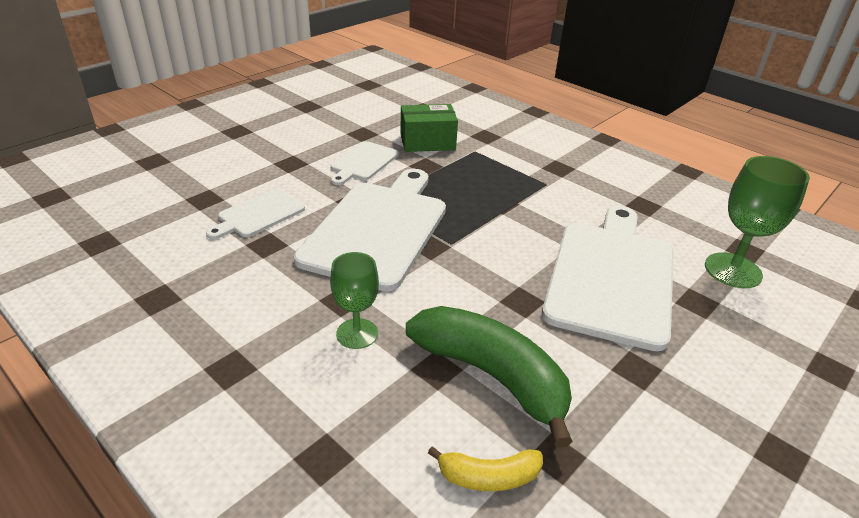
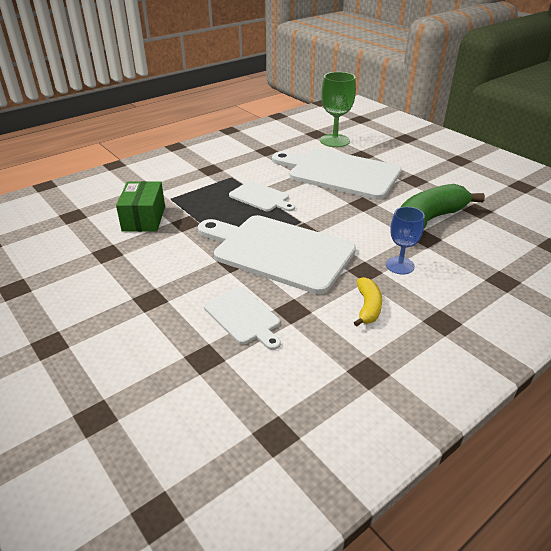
camera: 80 degrees left, 0 degrees up
(357, 333) = (400, 265): green goblet -> blue goblet
(363, 162) = (167, 254): white cutting board -> white cutting board (261, 197)
(488, 477) = (496, 229): yellow banana -> yellow banana (368, 307)

